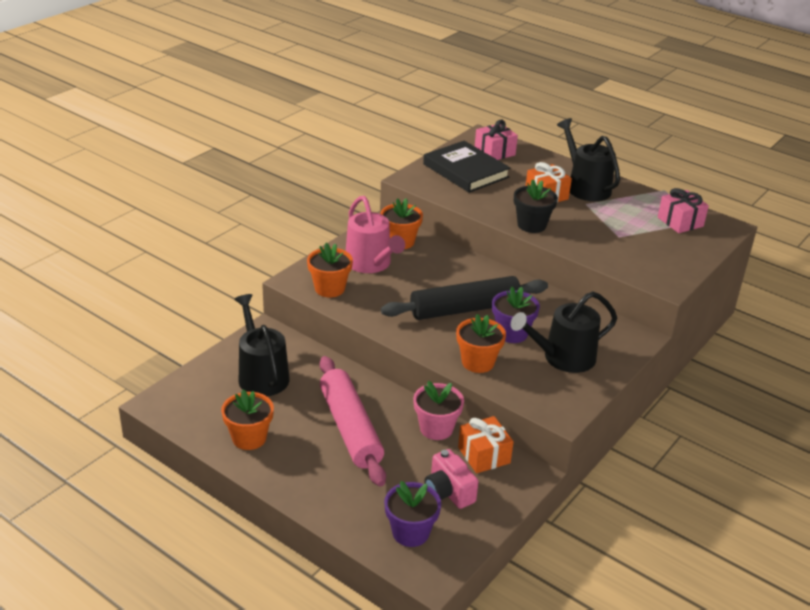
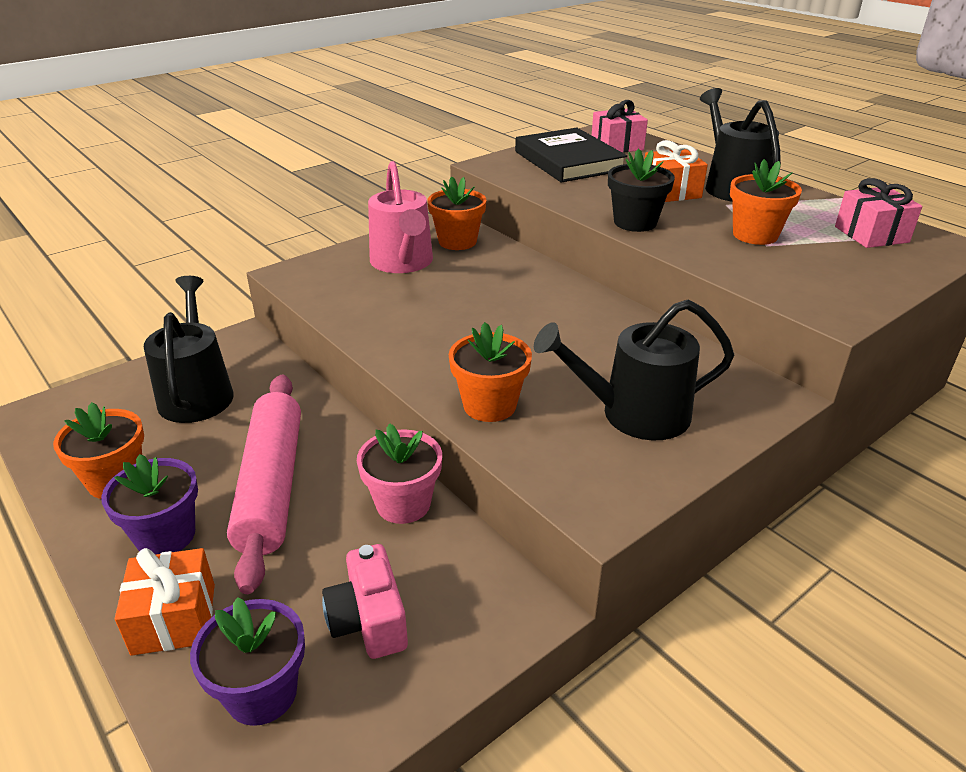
camera: 15 degrees right, 0 degrees up
(329, 288) = (328, 286): orange flower pot -> orange flower pot (755, 235)
(464, 309) = (505, 329): black rolling pin -> none
(484, 455) = (460, 561): orange gift -> orange gift (174, 618)
(512, 333) = (563, 369): purple flower pot -> purple flower pot (166, 535)

